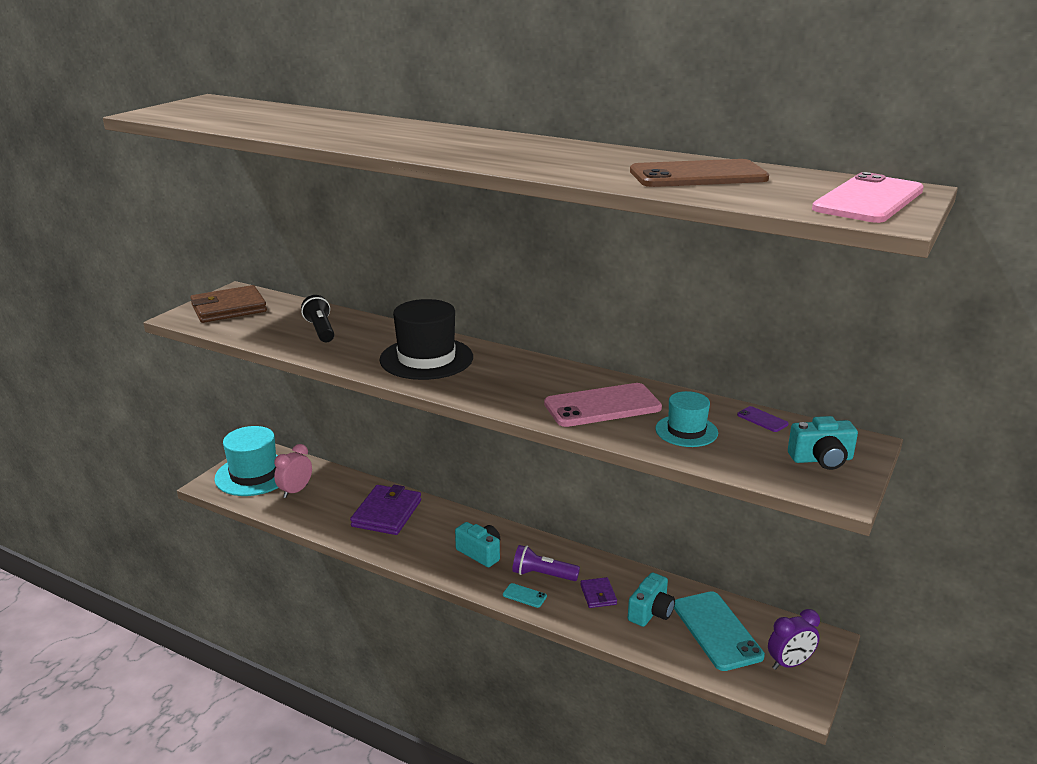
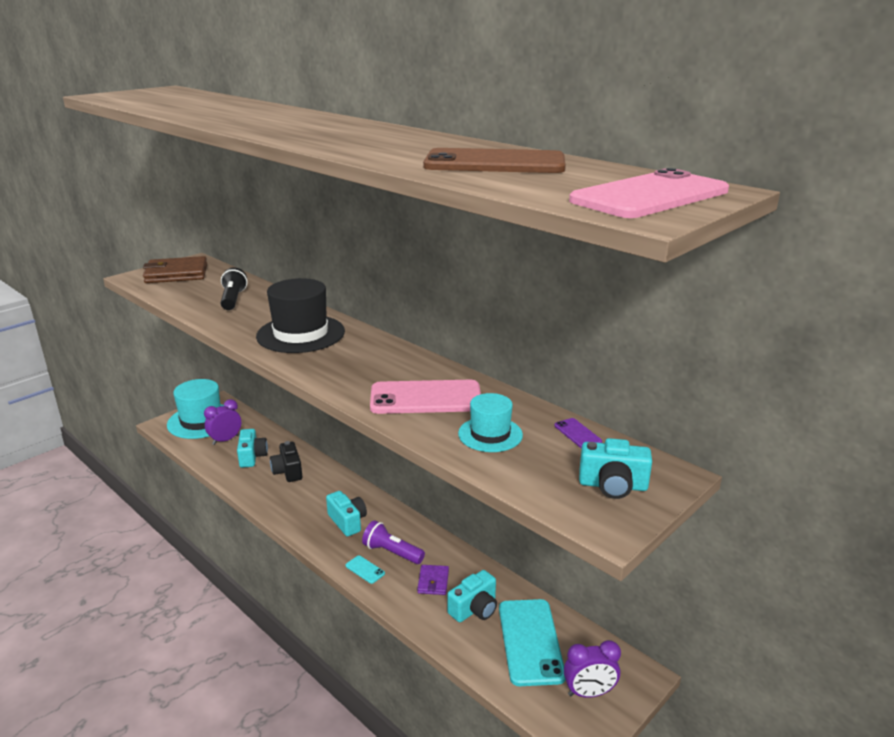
camera: 15 degrees right, 0 degrees up
(295, 491) = (225, 440): pink clock -> purple clock
(337, 504) = (252, 456): none -> turquoise camera
(386, 513) = (288, 471): purple wallet -> black camera

